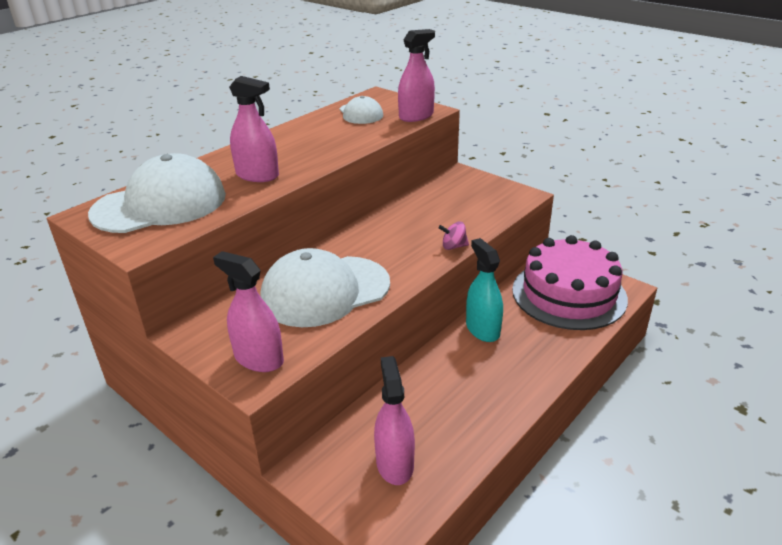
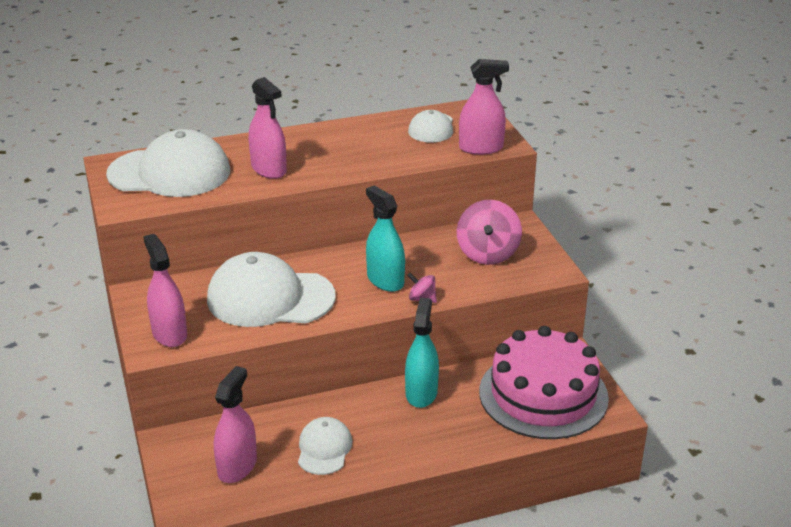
camera: 30 degrees right, 0 degrees up
(408, 243) = (385, 280): none -> turquoise spray bottle
(454, 410) = (324, 449): none -> white cap
(463, 199) = (488, 254): none -> pink spinning top

